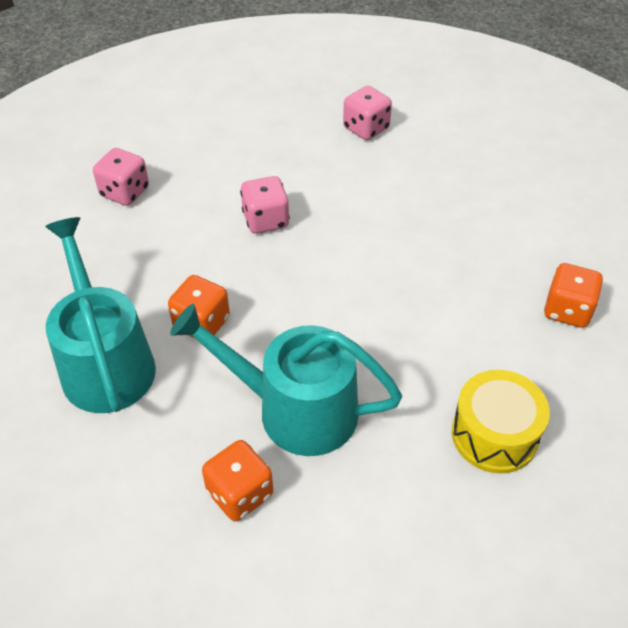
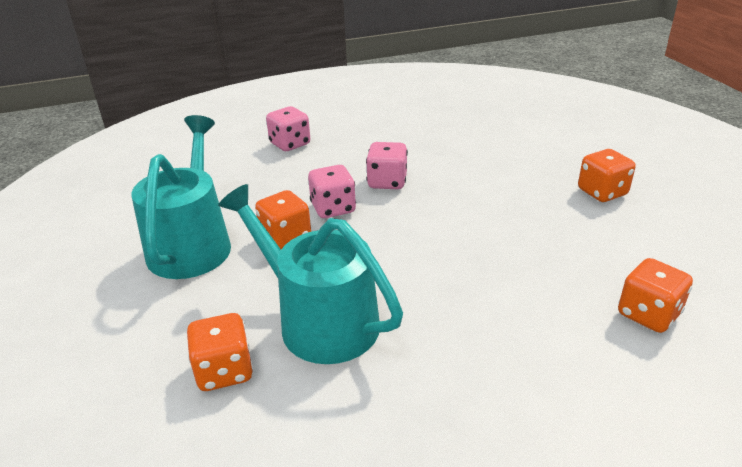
camera: 25 degrees right, 15 degrees down
(366, 128) = (513, 140): pink dice -> pink dice (333, 208)
(478, 179) = (602, 192): none -> orange dice
(494, 435) = (506, 402): yellow drum -> none

